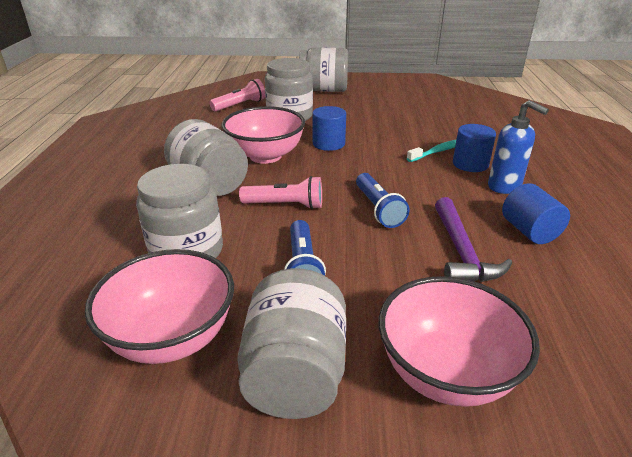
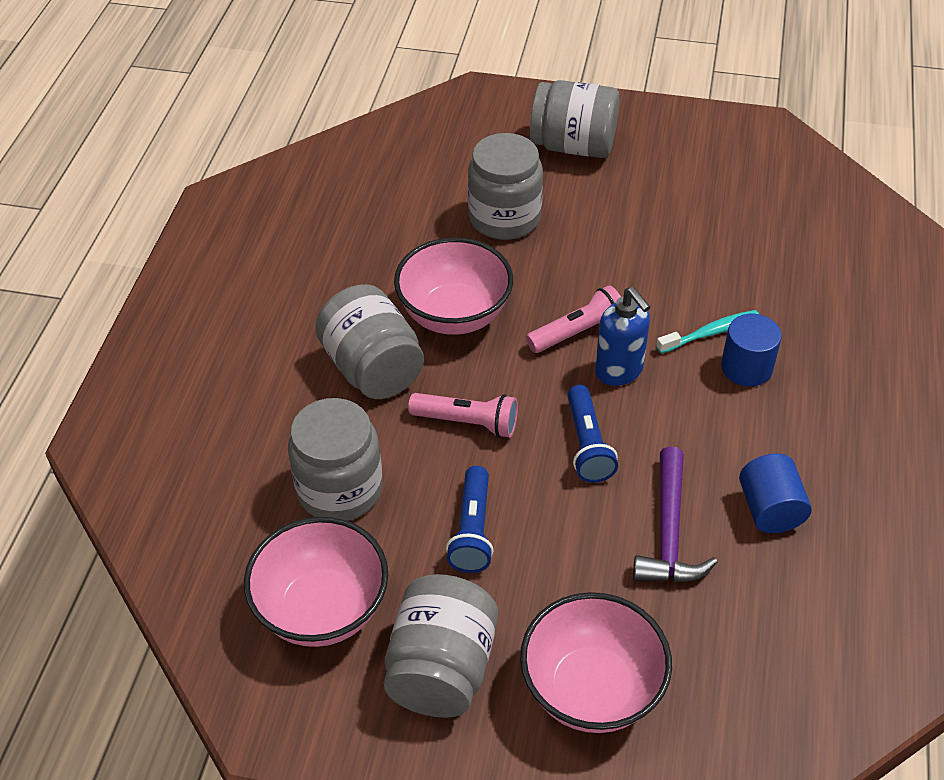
camera: 10 degrees right, 15 degrees up
(240, 105) = (430, 179): pink flashlight -> pink flashlight (578, 332)
(328, 143) = (551, 296): blue cylinder -> none
(504, 186) = (775, 421): blue soap dispenser -> blue soap dispenser (619, 371)

